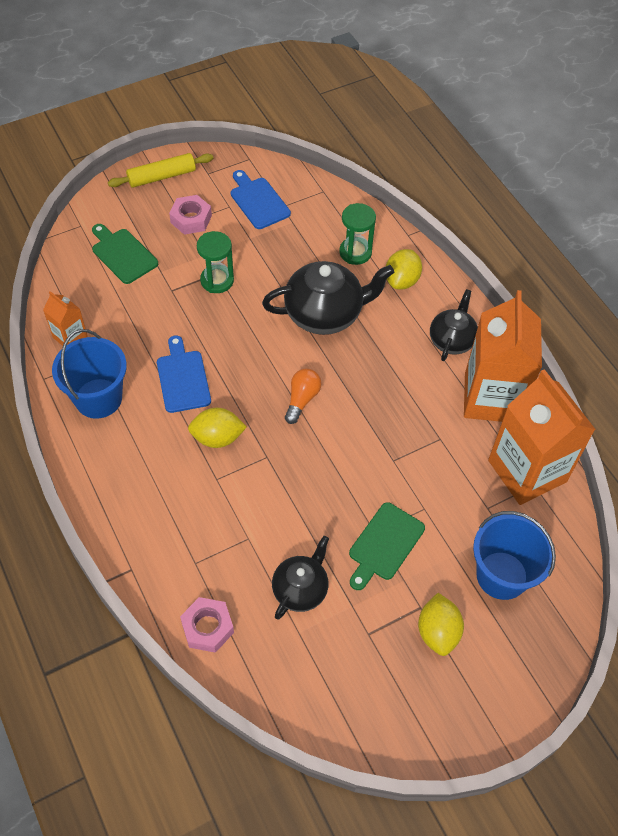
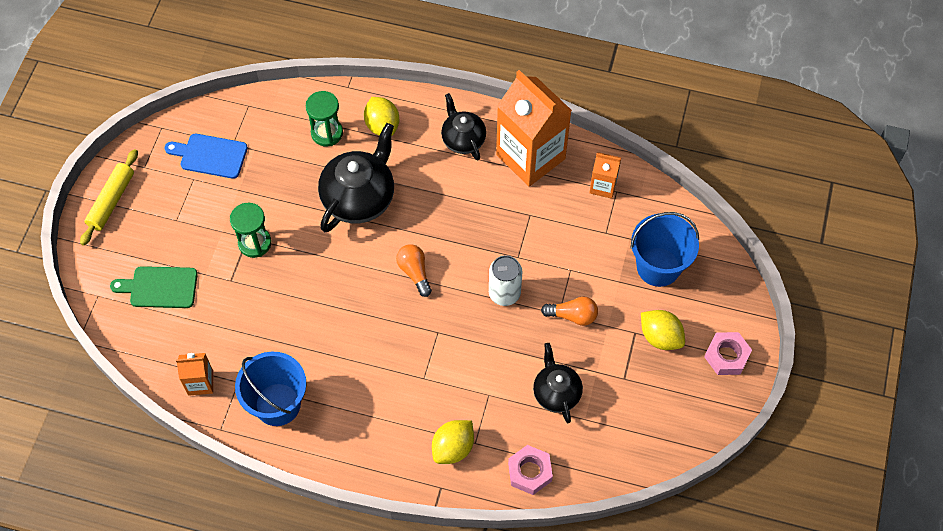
camera: 45 degrees left, 5 degrees up
(183, 378) = (318, 334): blue cutting board -> none
(191, 219) = (177, 214): pink nut -> pink nut (726, 356)
(217, 438) = (391, 351): yellow lemon -> yellow lemon (453, 448)
(350, 476) = (504, 293): none -> white can
(384, 544) = (572, 316): green cutting board -> orange light bulb
(527, 471) = (603, 186): orange carton -> orange carton, size x0.47

